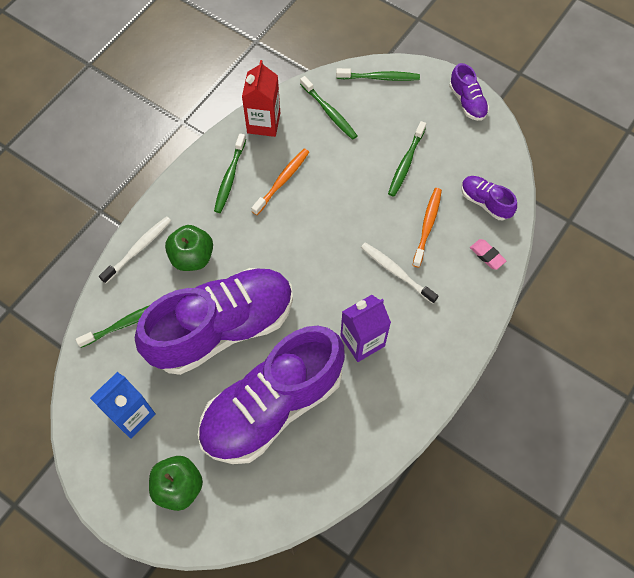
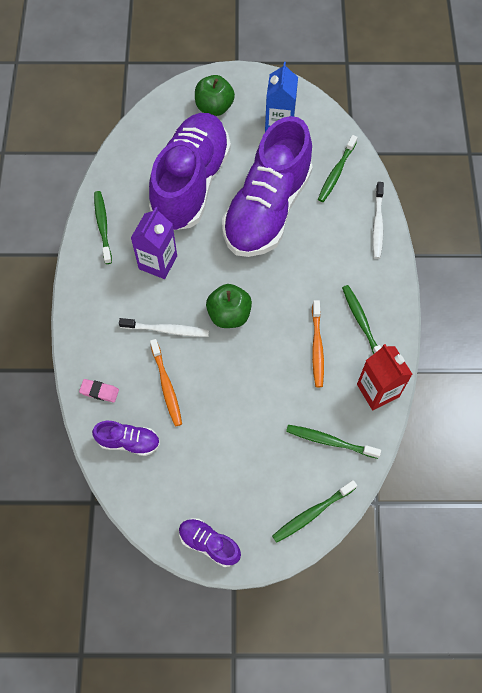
camera: 145 degrees right, 0 degrees up
(192, 257) = (333, 243): green apple -> green apple (229, 315)
(406, 163) = (224, 434): green toothbrush -> green toothbrush (103, 226)

